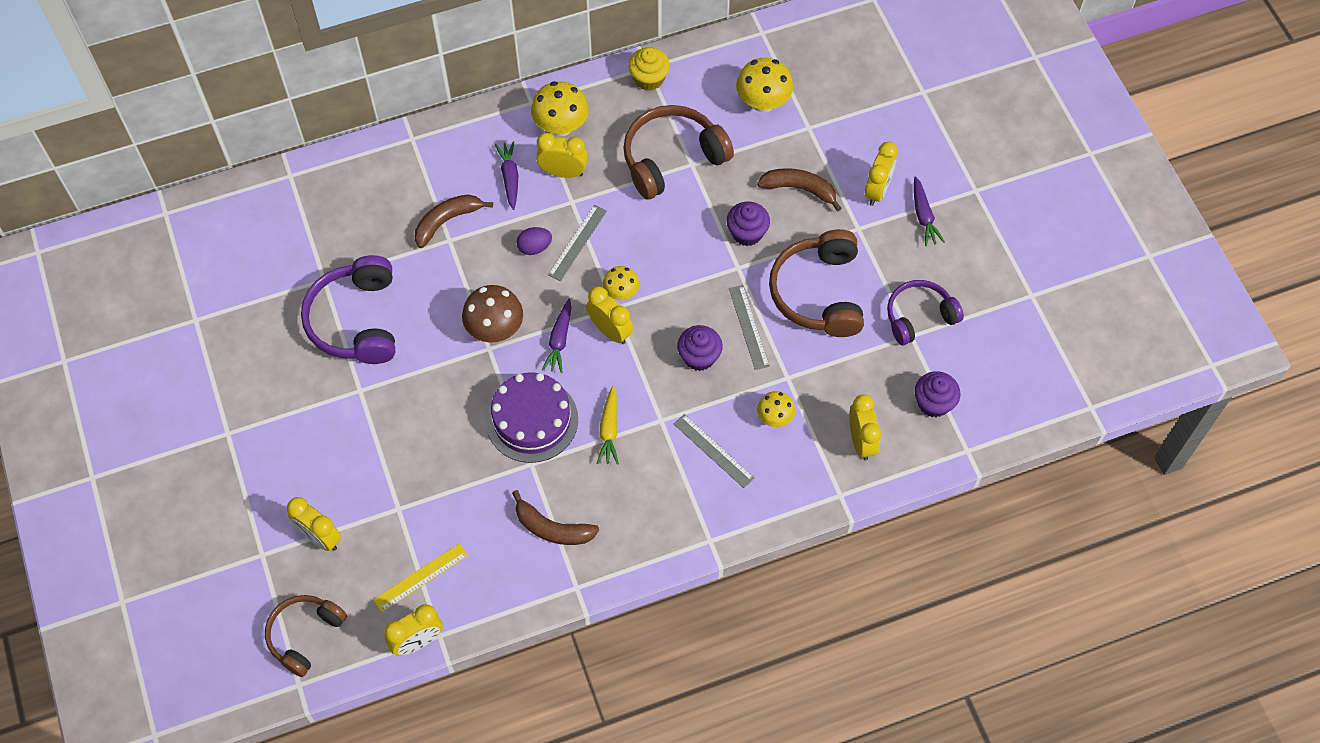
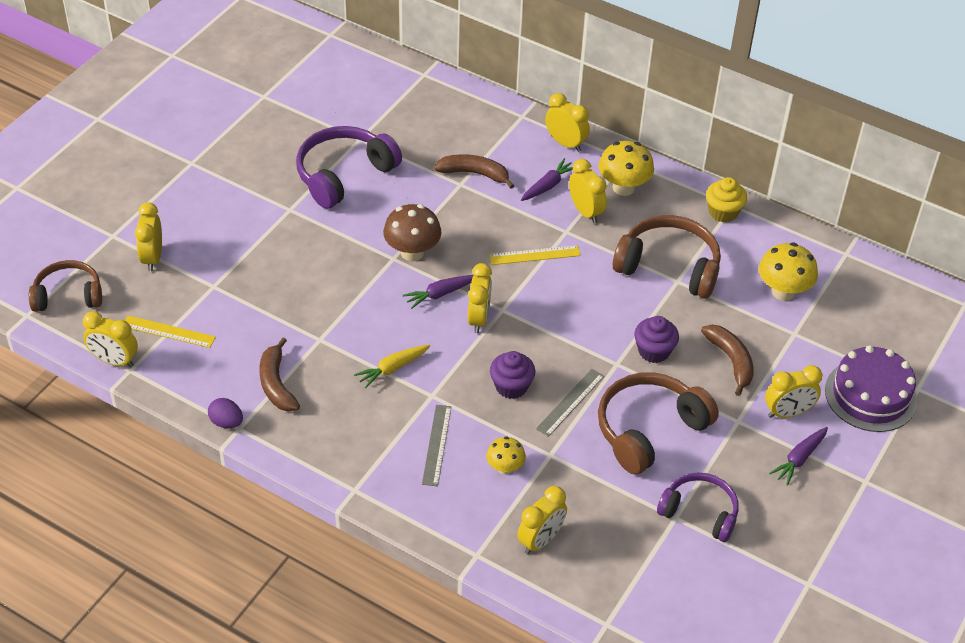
camera: 50 degrees right, 15 degrees down
(473, 130) = (565, 143): none -> yellow clock
(532, 420) = (357, 318): purple cake -> purple cake (870, 395)
(534, 247) = (504, 233): purple egg -> purple egg (226, 422)
(577, 242) = (534, 255): grey ruler -> yellow ruler
(621, 293) = (518, 306): yellow mushroom -> none
(933, 403) = (628, 571): purple cupcake -> none

